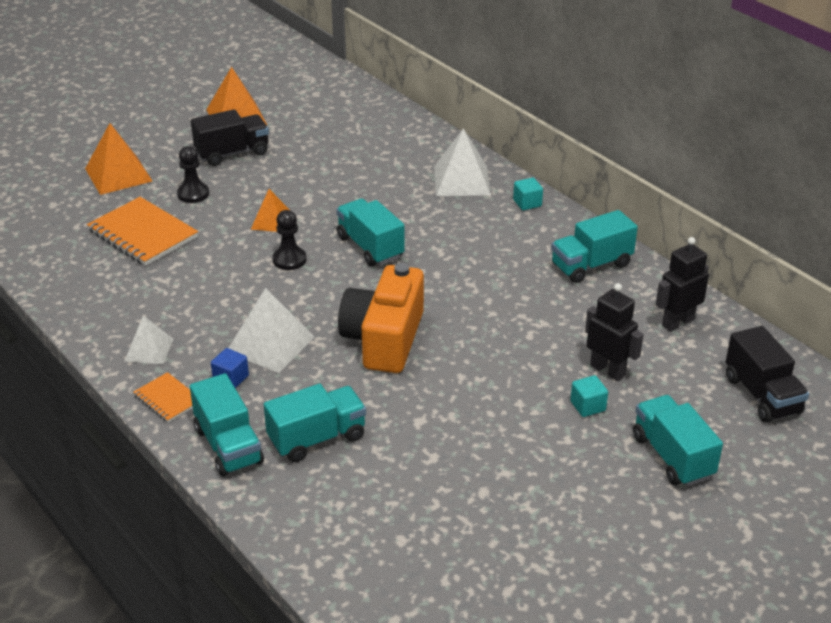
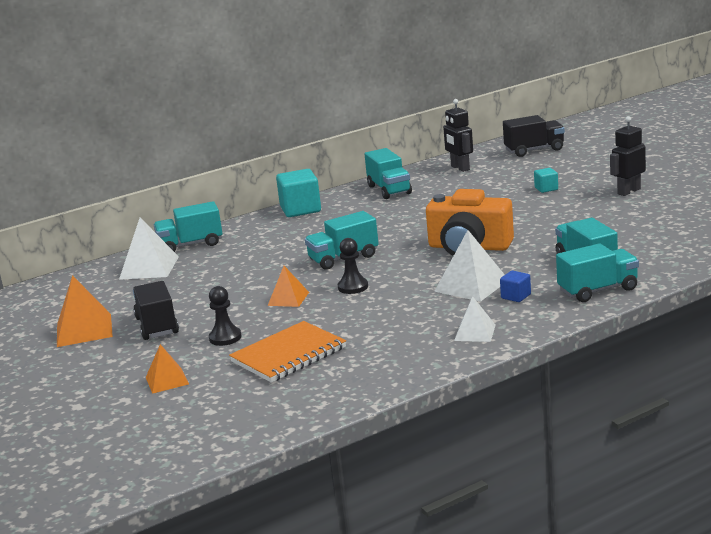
camera: 80 degrees left, 15 degrees down
(118, 174) = (167, 380): orange pyramid -> orange pyramid, size x0.62
(167, 399) = (542, 318): orange notebook -> none
(461, 180) = (257, 231): white pyramid -> white pyramid (149, 268)
(527, 203) = (300, 209): turquoise cube -> turquoise cube, size x1.95
(607, 370) = (509, 184): black robot -> black robot (628, 191)
(672, 456) = (592, 169): turquoise truck -> turquoise truck (190, 245)

